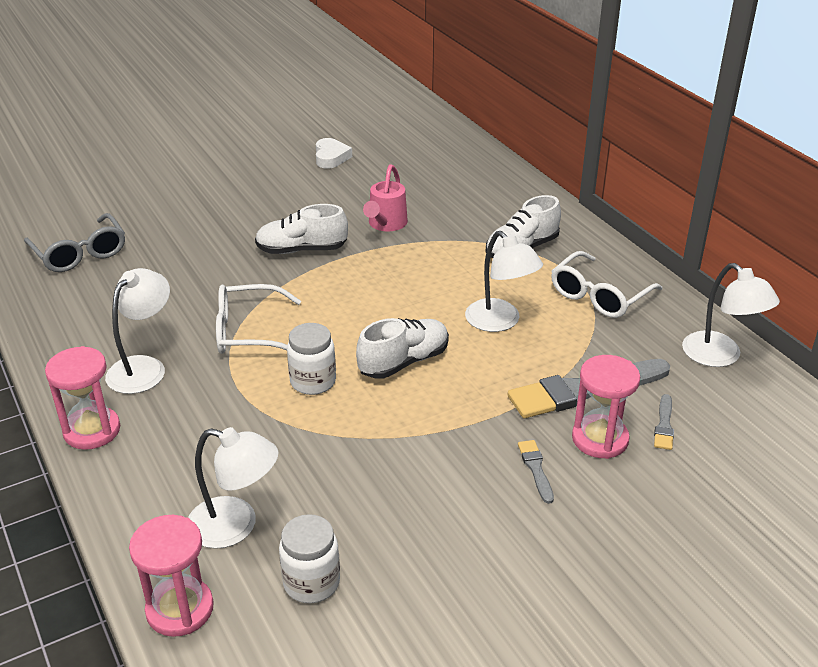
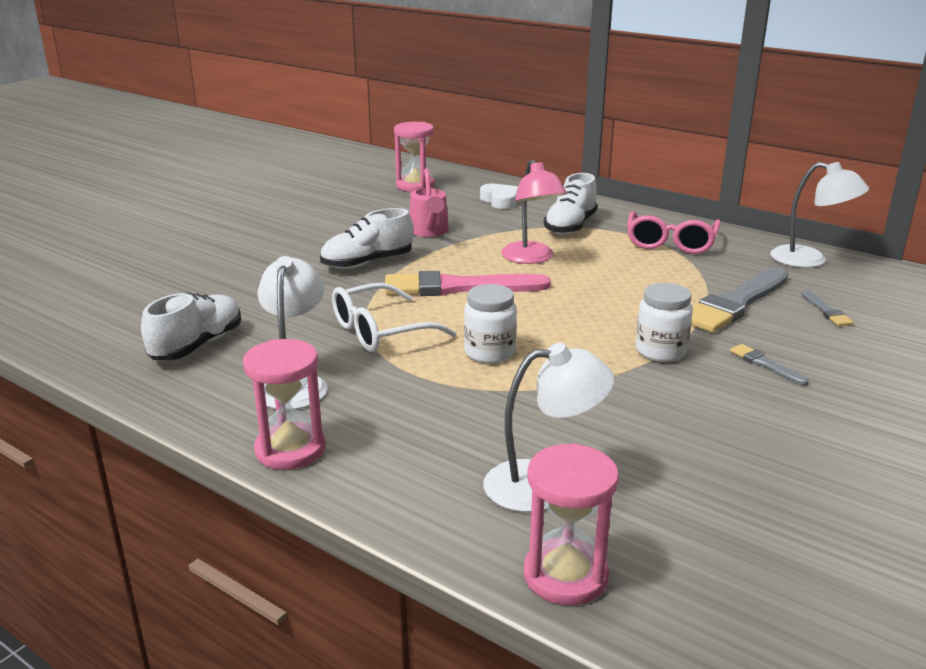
camera: 25 degrees left, 10 degrees down
(80, 253) = (120, 310): grey glasses -> none
(311, 582) = (674, 507): white jar -> white jar (660, 351)
(331, 157) = (323, 197): white heart -> white heart (500, 200)
(352, 300) = (458, 287): none -> pink brush
(404, 362) = (559, 319): white shoe -> white shoe (197, 345)
(447, 281) = (531, 258): none -> pink lamp
(500, 322) = (611, 275): white lamp -> none
(599, 296) = (670, 243): white glasses -> pink glasses
(600, 439) = (789, 331): pink hourglass -> pink hourglass (415, 186)

